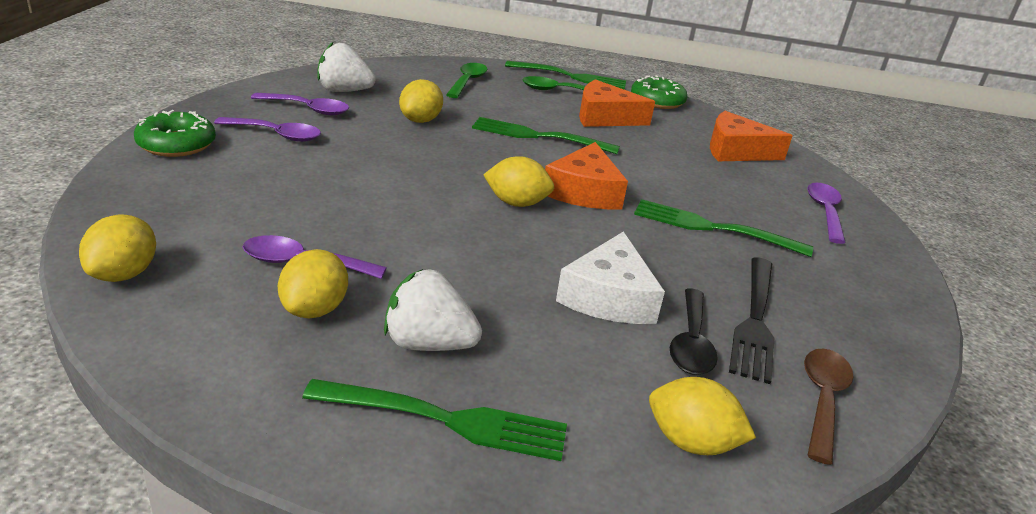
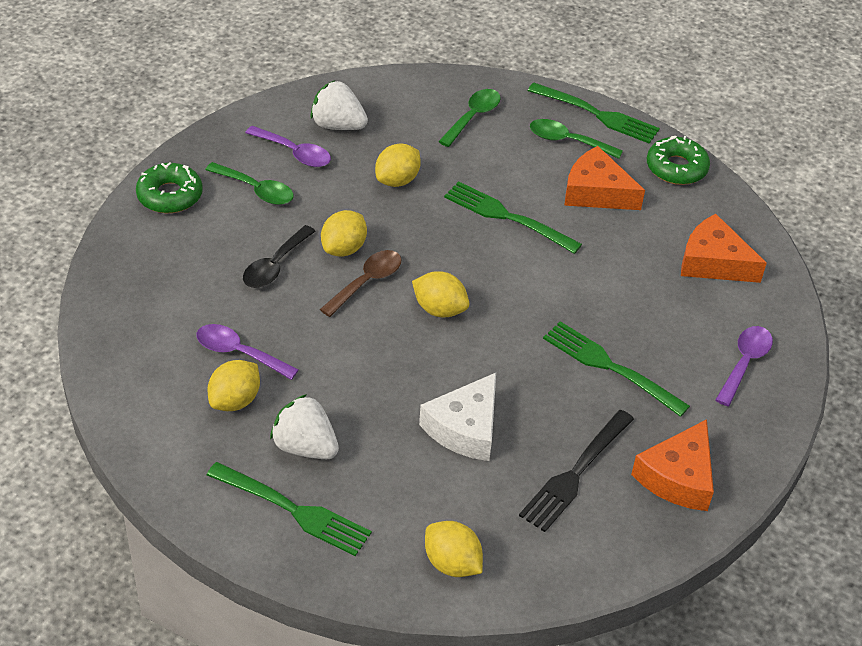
camera: 20 degrees right, 15 degrees up
(124, 274) = (112, 344): yellow lemon -> yellow lemon (343, 248)
(276, 135) = (256, 190): purple spoon -> green spoon
(584, 191) = (511, 302): orange cheese -> orange cheese (678, 477)
(691, 343) = (506, 484): black spoon -> black spoon (275, 265)
(822, 400) = (577, 553): brown spoon -> brown spoon (367, 282)

